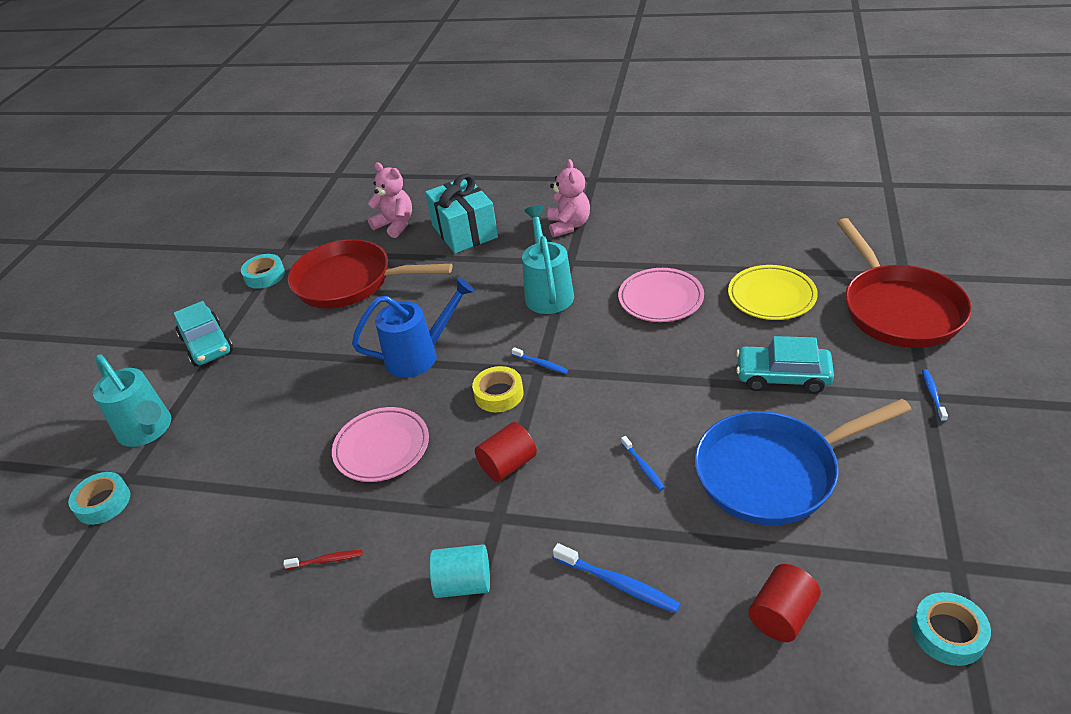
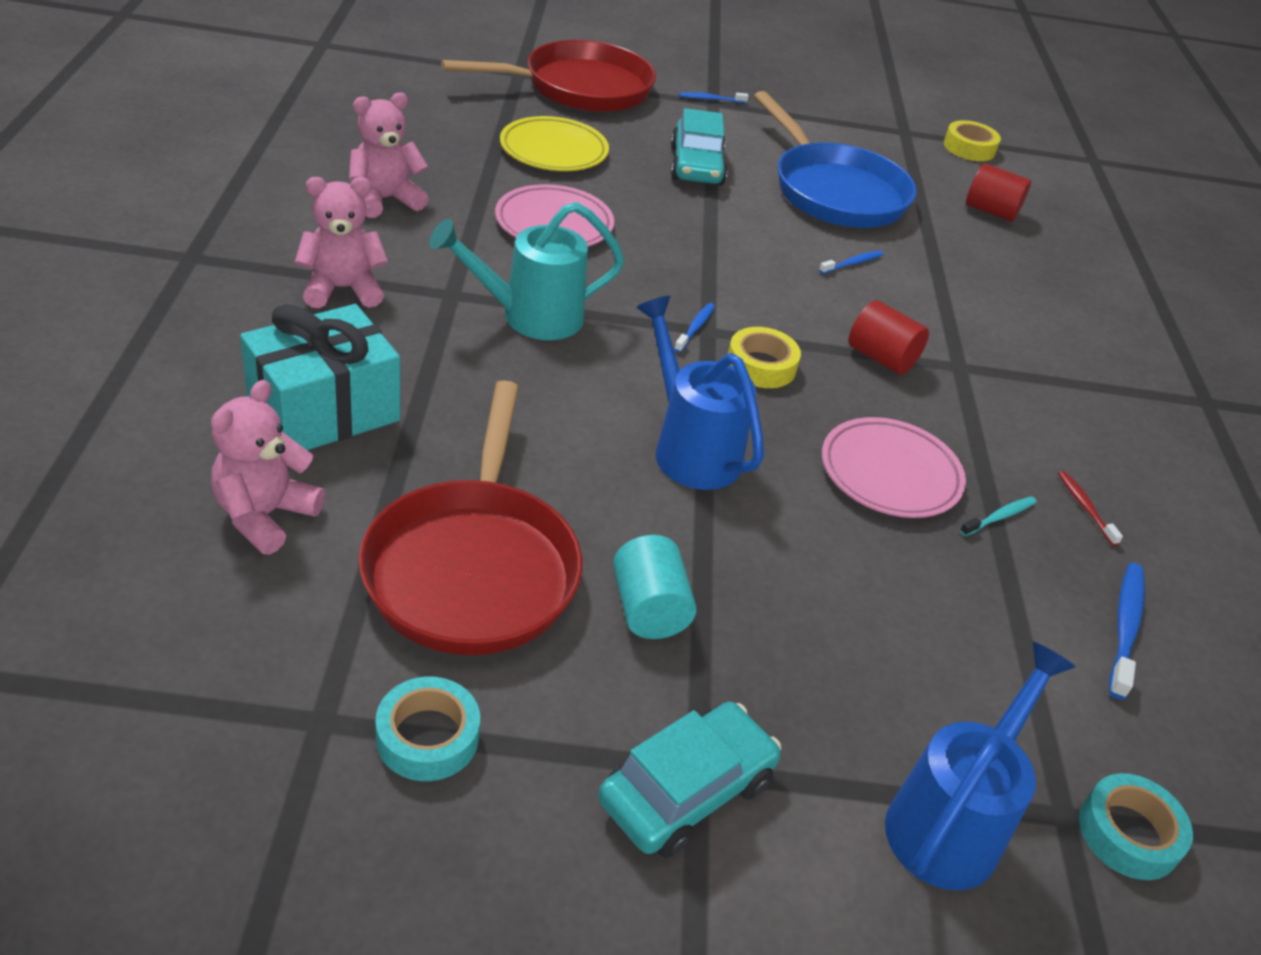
camera: 110 degrees left, 0 degrees up
(148, 430) = (950, 822): turquoise watering can -> blue watering can
(330, 502) = (999, 517): none -> turquoise toothbrush
(464, 583) = (1055, 390): turquoise cylinder -> turquoise cylinder (649, 609)
(618, 584) = (1003, 290): blue toothbrush -> blue toothbrush (1125, 627)
(671, 230) = (385, 200): none -> pink teddy bear
(948, 633) = (969, 148): turquoise tape -> yellow tape

